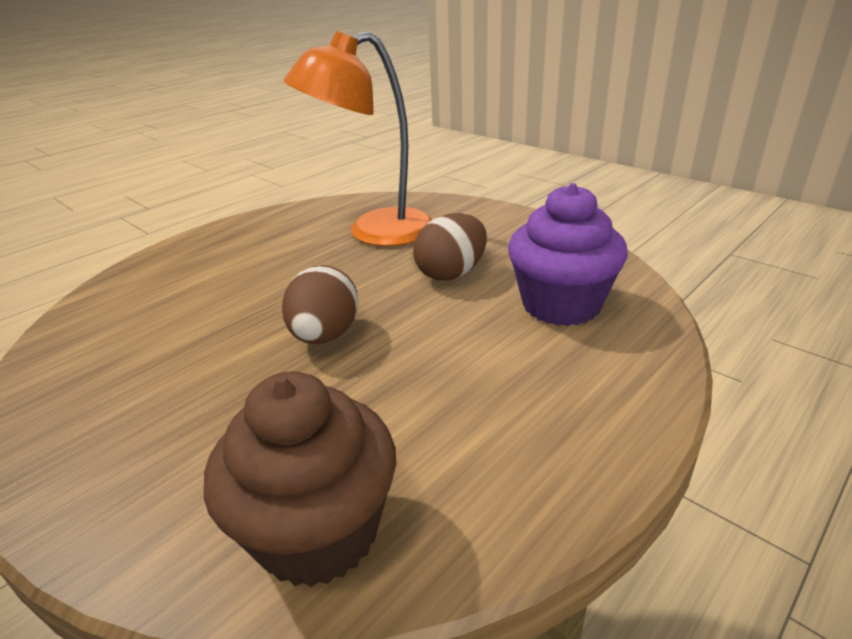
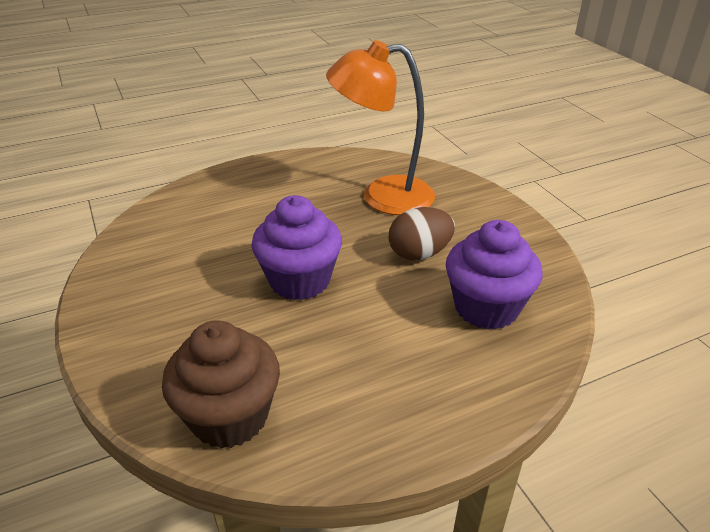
camera: 20 degrees right, 5 degrees up
(325, 335) = (299, 280): brown egg -> purple cupcake

